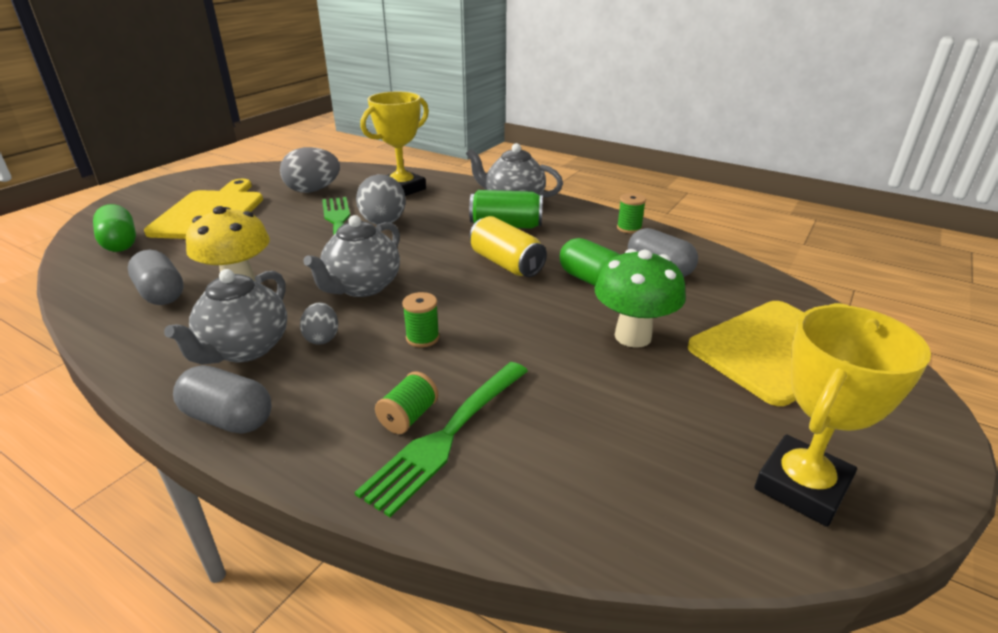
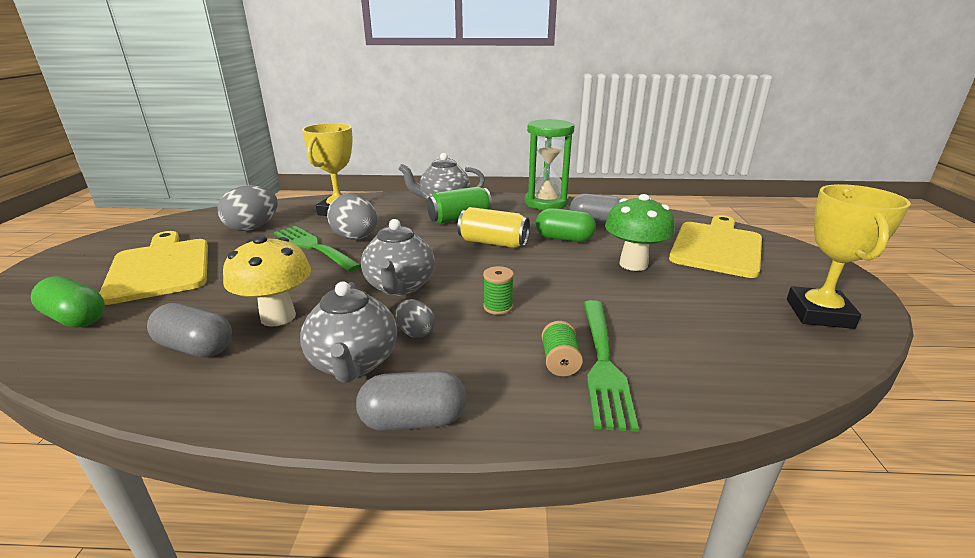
camera: 30 degrees left, 5 degrees down
(629, 228) = (546, 203): green spool -> green hourglass

